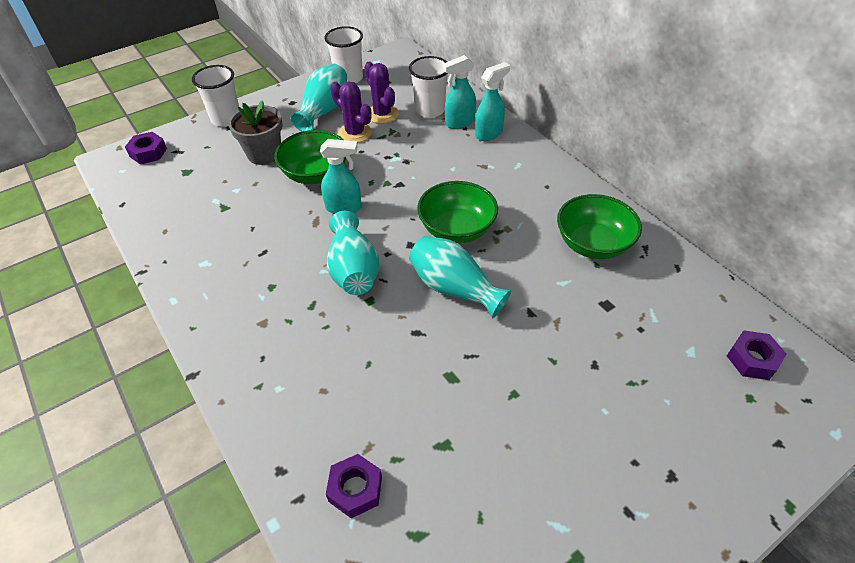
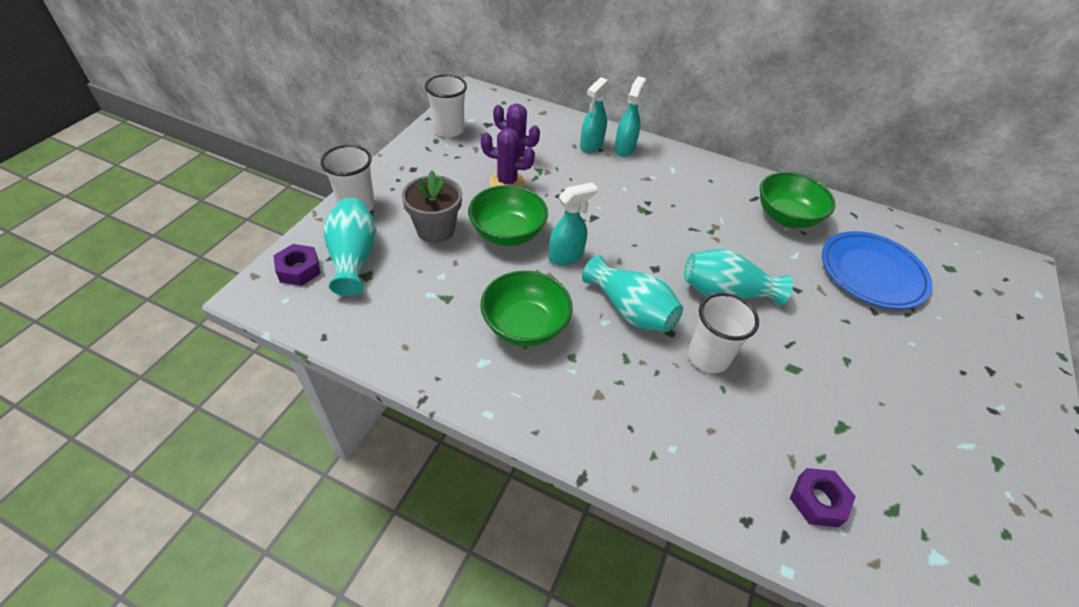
camera: 35 degrees left, 0 degrees up
(324, 110) = (455, 168): turquoise vase -> turquoise vase (354, 258)
(430, 110) = (554, 141): white cup -> white cup (708, 357)
(457, 229) = (679, 241): green bowl -> green bowl (525, 326)
(633, 329) = (872, 273): none -> blue plate
(752, 359) = (955, 264): purple nut -> none

